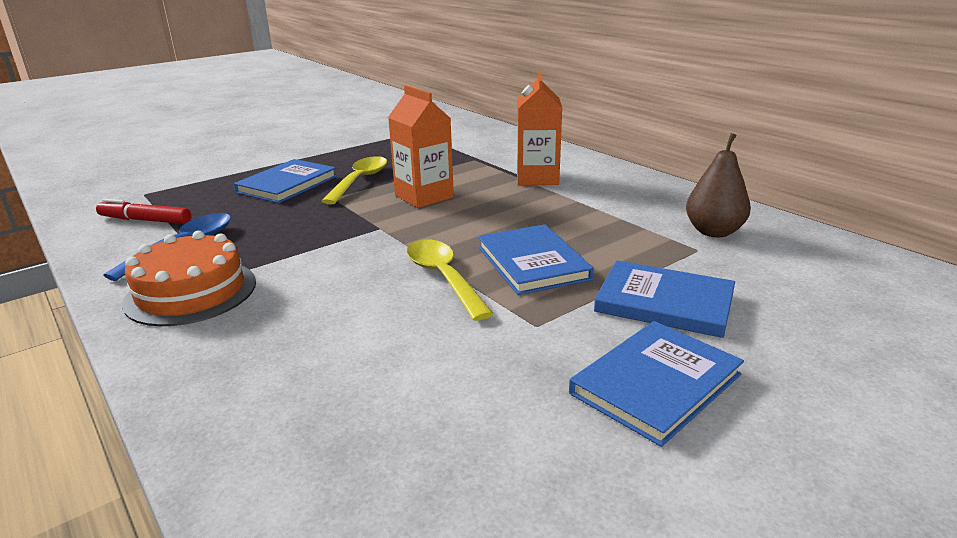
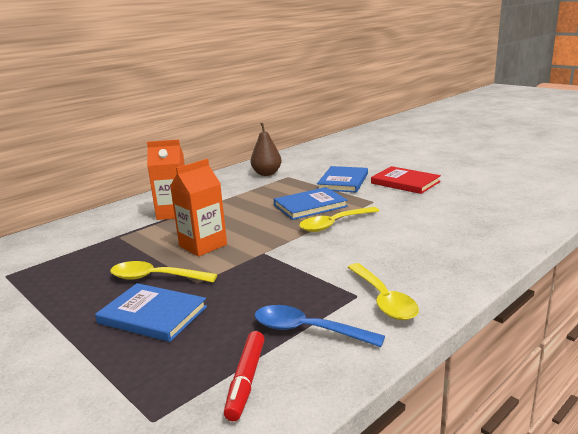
camera: 95 degrees left, 5 degrees down
(191, 292) = (383, 299): orange cake -> yellow spoon
(656, 384) = (405, 182): blue book -> red book

